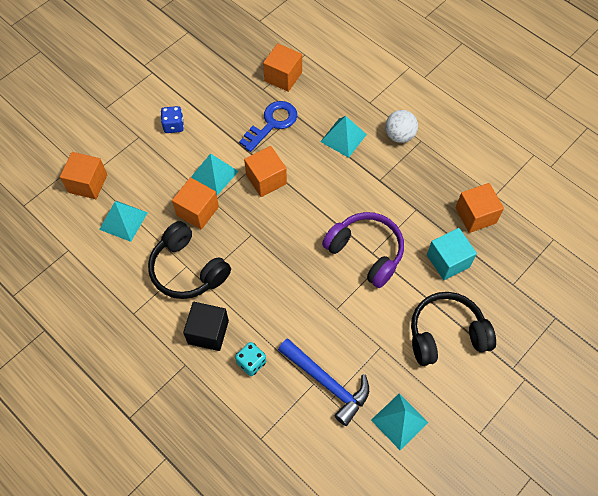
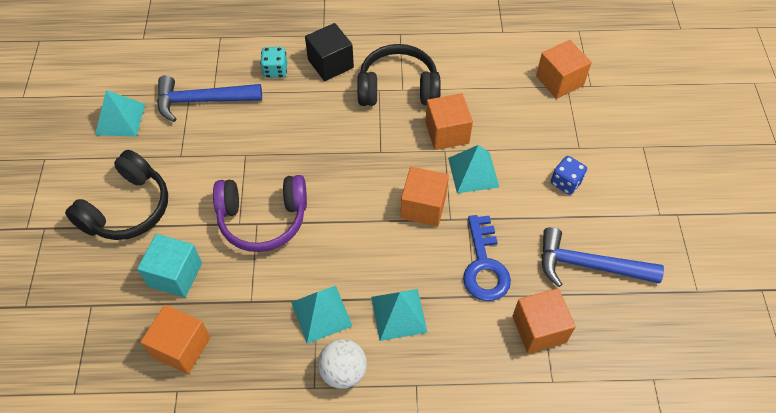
camera: 135 degrees right, 5 degrees down
(123, 221) = (493, 79): turquoise pyramid -> turquoise pyramid (321, 314)
(221, 81) = (588, 265): none -> blue hammer

